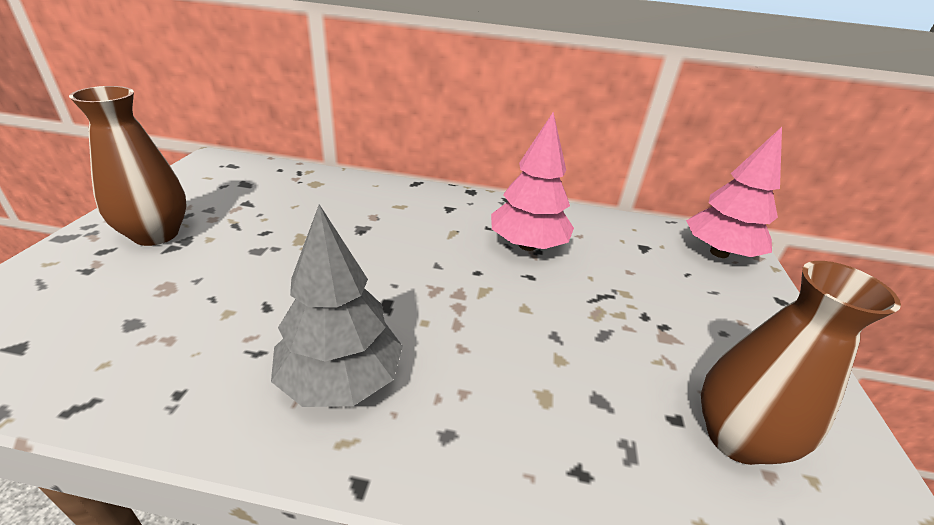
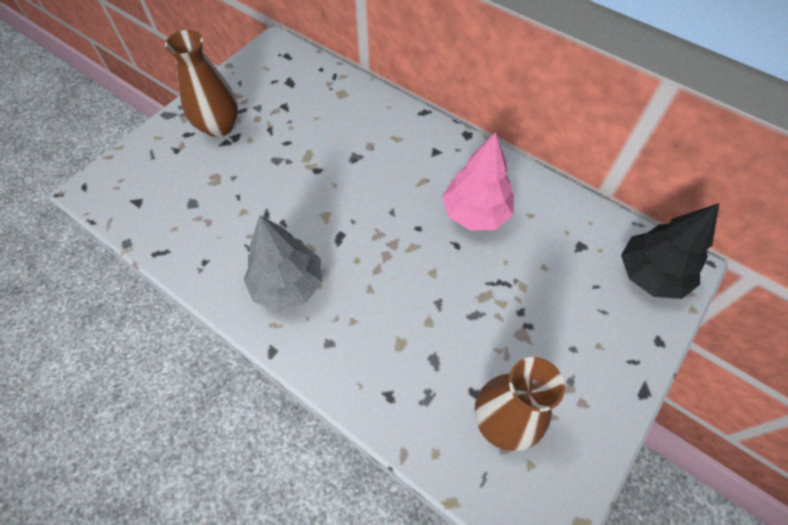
camera: 30 degrees right, 25 degrees up
(718, 253) = (650, 275): pink tree -> black tree

